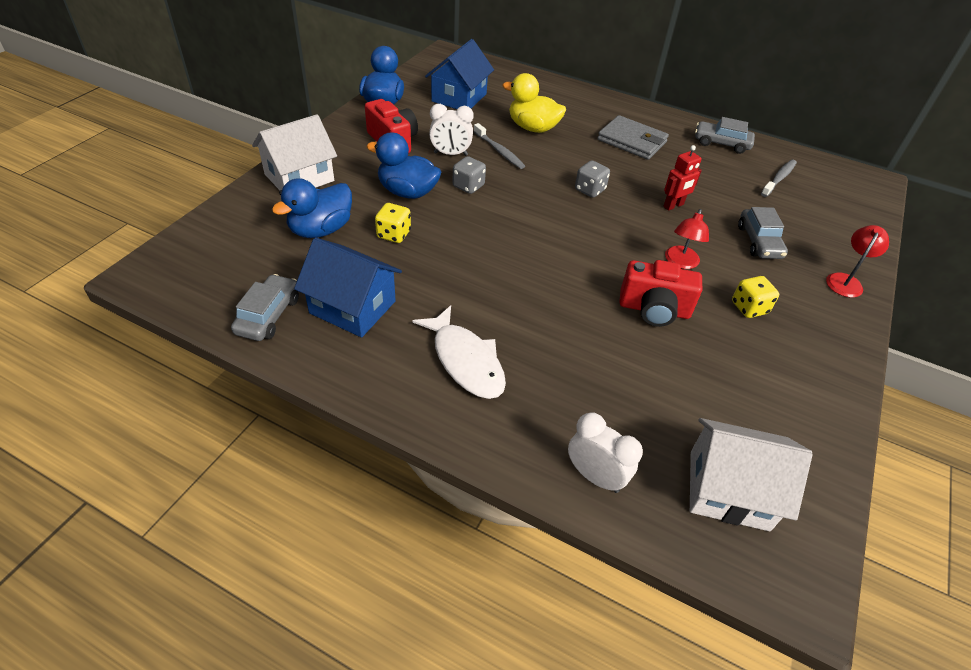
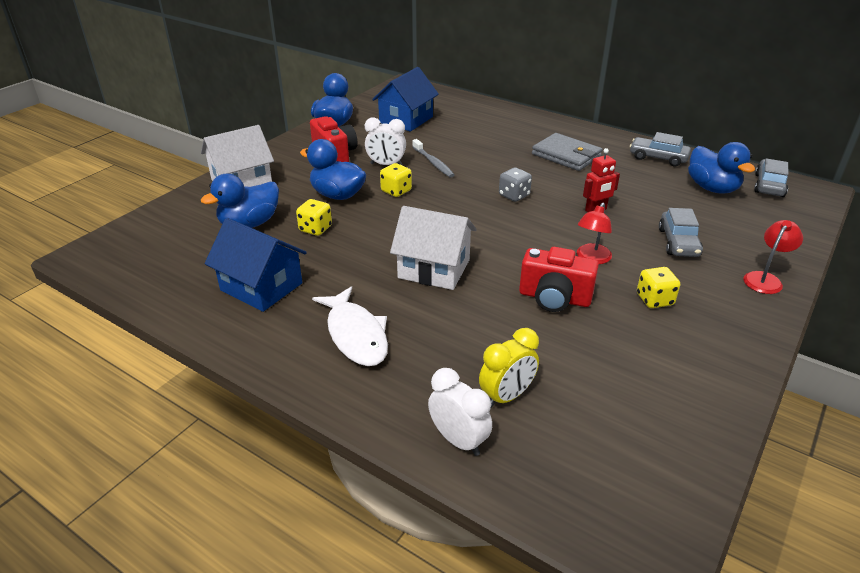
camera: 10 degrees right, 10 degrees down
(268, 315) = (183, 291): grey car -> grey car (769, 185)
(468, 186) = (396, 191): grey dice -> yellow dice
(533, 128) = (470, 144): yellow duck -> none
(631, 424) = (506, 396): none -> yellow clock
(728, 490) = (595, 461): white house -> white house (434, 269)
(779, 178) = (712, 188): grey toothbrush -> blue duck

